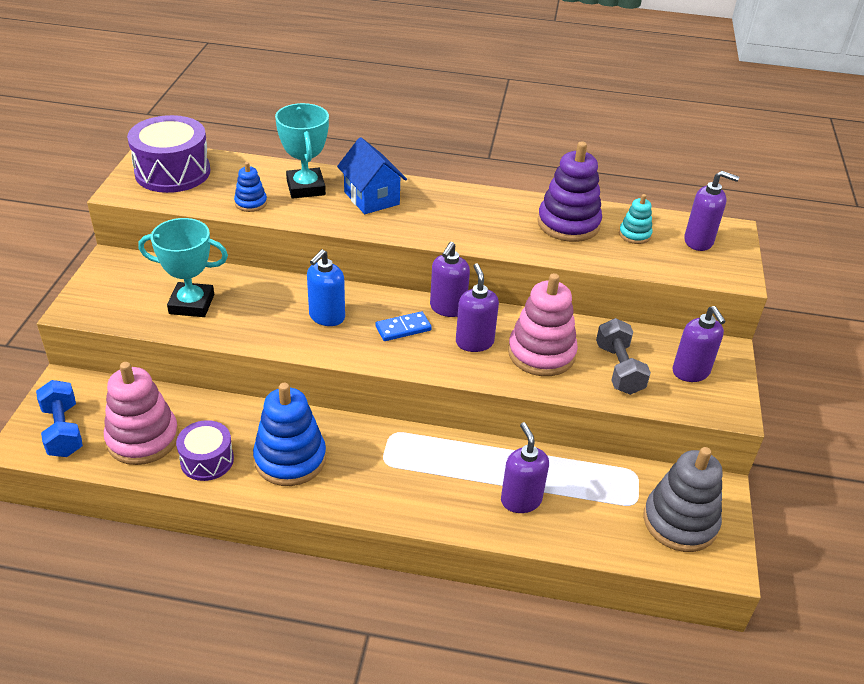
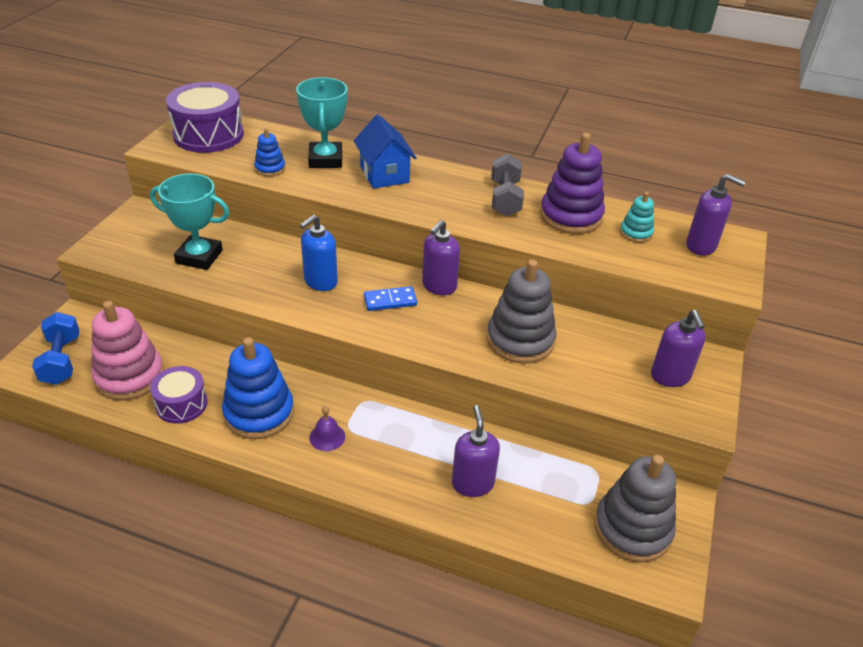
camera: 10 degrees right, 0 degrees up
(366, 474) = (327, 437): none -> purple bell
(474, 342) = (456, 321): purple soap dispenser -> none
(541, 353) = (520, 340): pink stacking toy -> grey stacking toy
(619, 369) = (595, 365): grey dumbbell -> grey dumbbell (505, 198)

